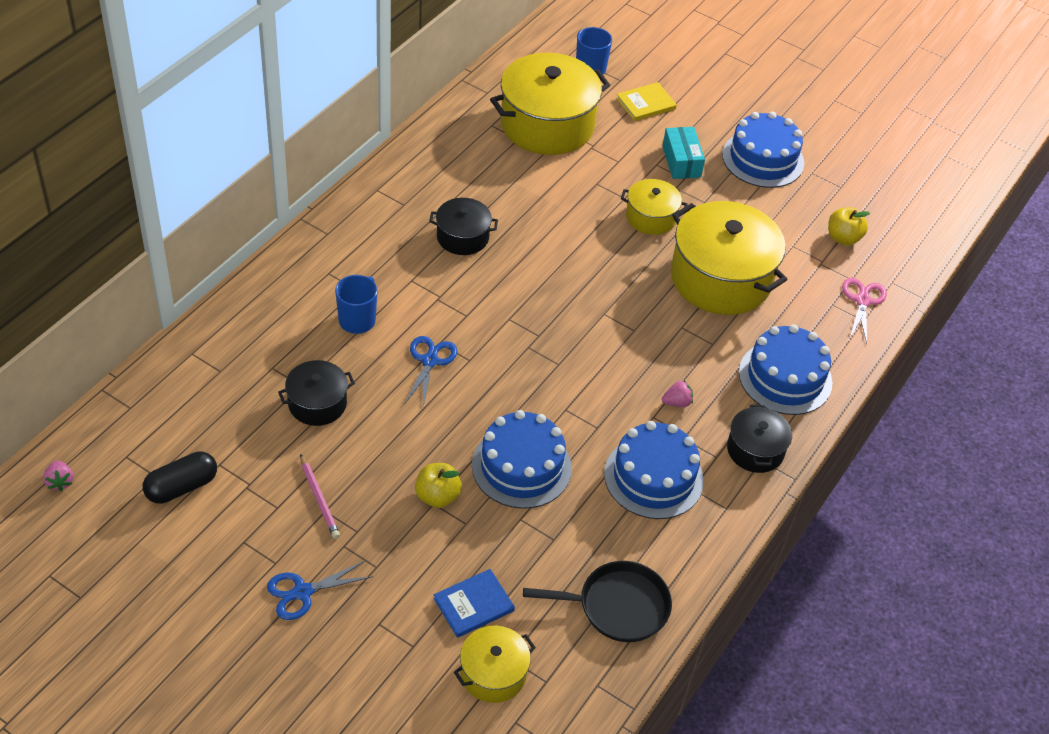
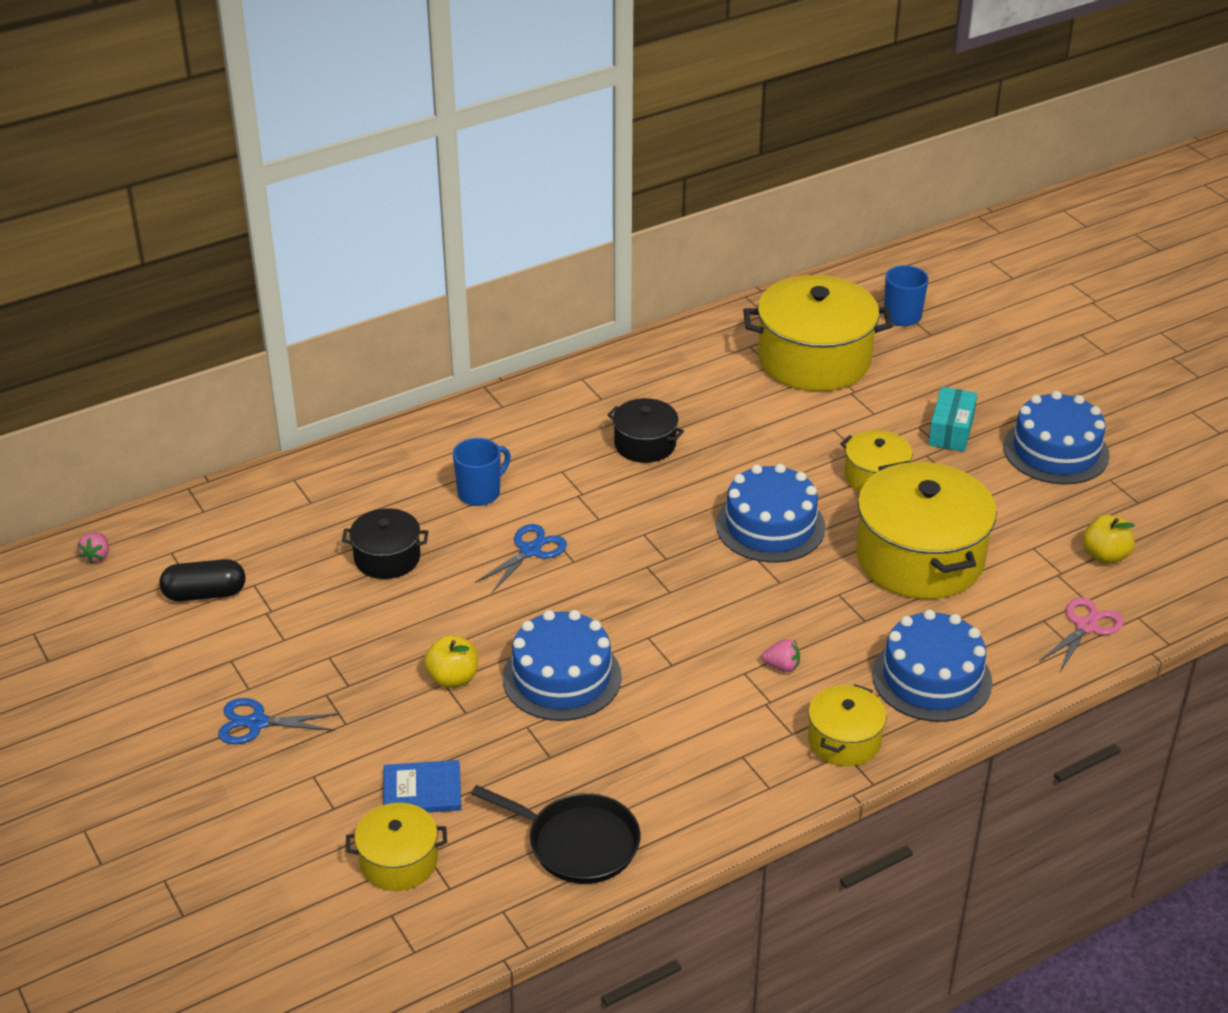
camera: 30 degrees right, 10 degrees down
(319, 498) = (330, 644): pink pencil -> none
(645, 104) = (946, 364): yellow book -> none
(653, 477) = (704, 731): blue cake -> blue cake (770, 526)
(755, 450) = (844, 740): black pot -> yellow pot

